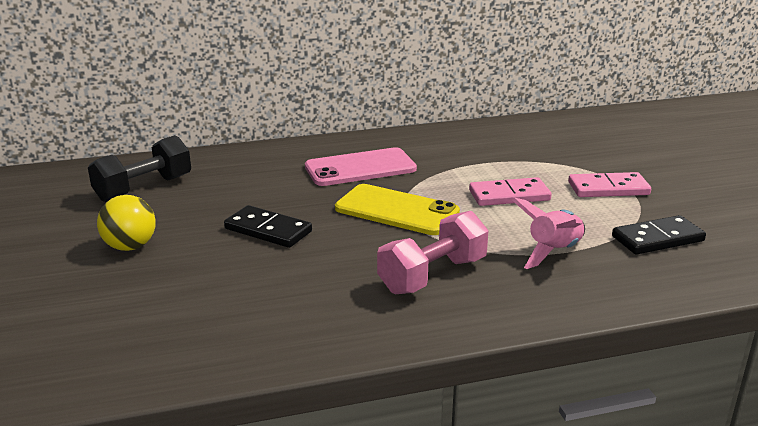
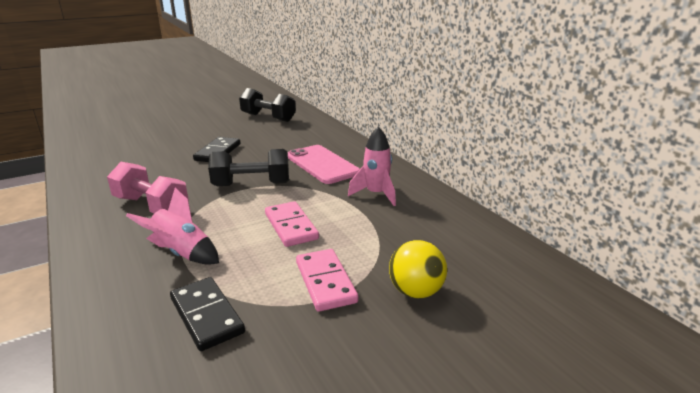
camera: 75 degrees right, 0 degrees up
(130, 246) = (197, 127): yellow ball -> yellow ball (416, 291)
(396, 210) = (251, 184): yellow phone -> black dumbbell
(453, 151) = (376, 194): none -> pink rocket

